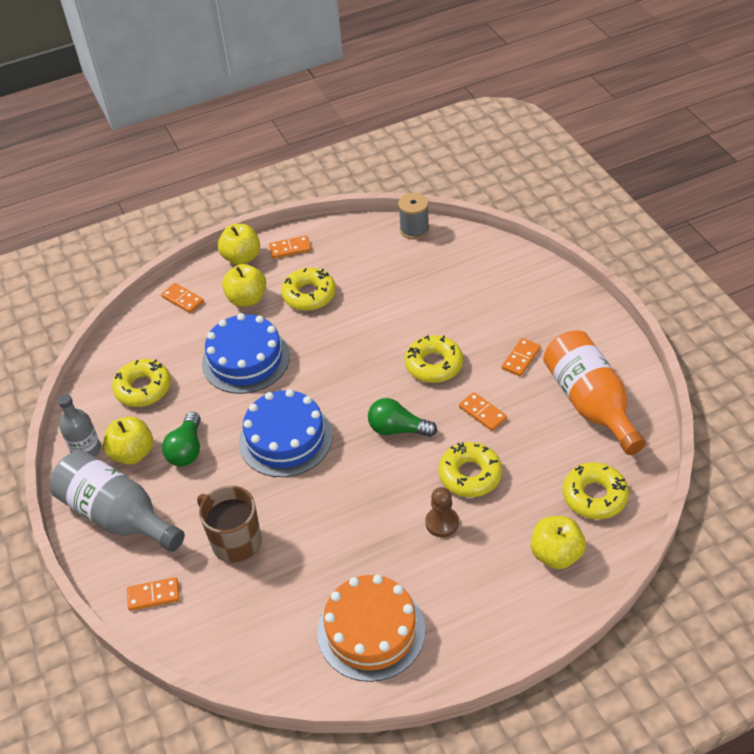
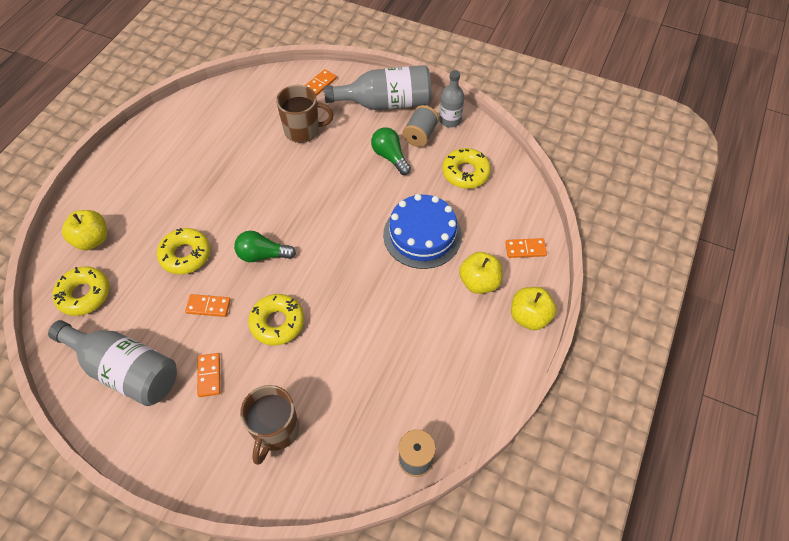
camera: 135 degrees right, 10 degrees up
(132, 453) = (420, 135): yellow apple -> grey spool
(285, 438) = (334, 201): blue cake -> none
(290, 248) = (501, 354): orange domino -> none
(309, 295) = (435, 319): yellow donut -> none
(371, 631) = (182, 136): orange cake -> none
(398, 429) = (262, 255): green light bulb -> green light bulb turned 150 degrees counterclockwise
(442, 523) = (183, 214): brown pawn -> none
(497, 295) = (275, 430): none -> brown mug
(590, 403) = (125, 370): orange bottle -> grey bottle

